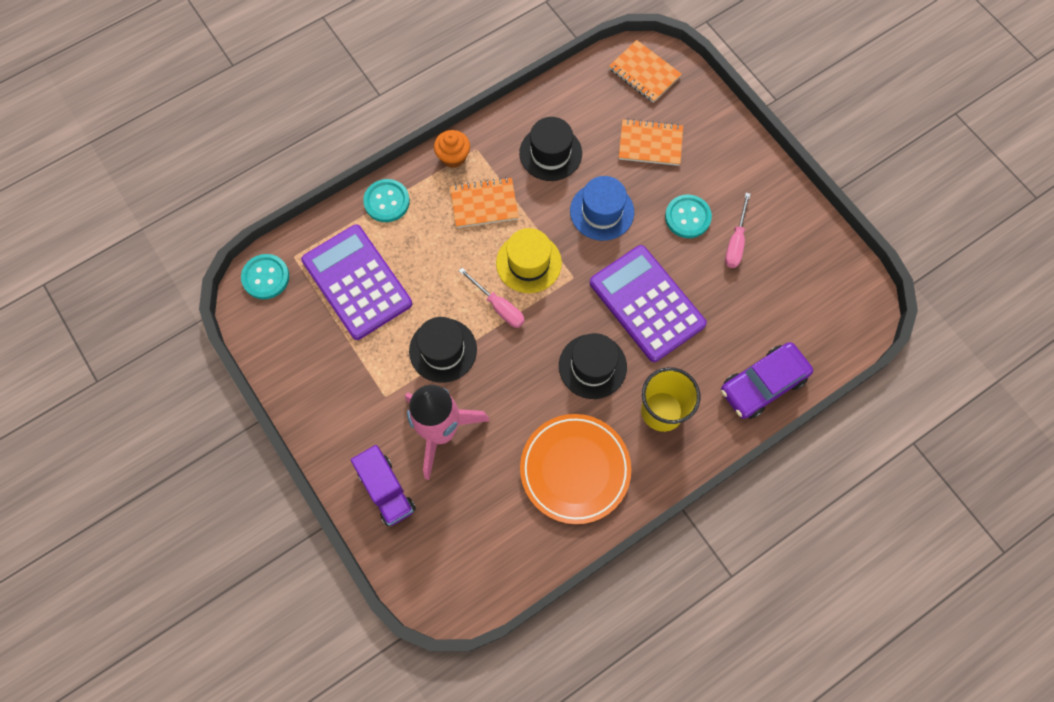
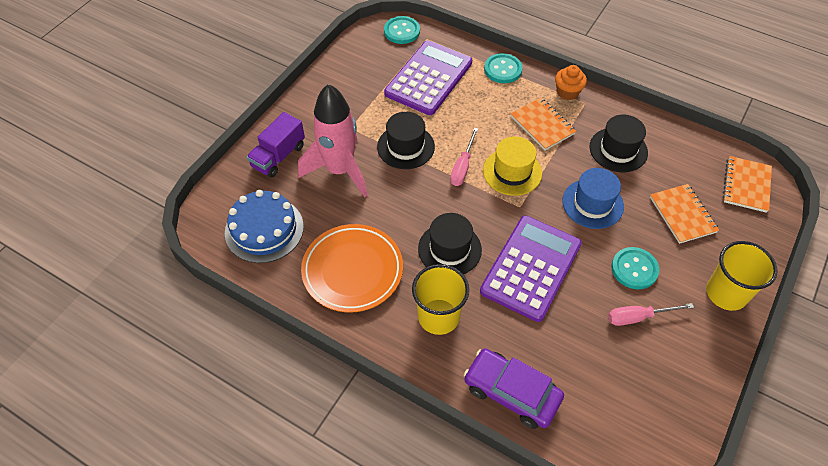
camera: 65 degrees right, 15 degrees down
(481, 541) = (264, 229): none -> blue cake
(743, 159) = (726, 293): none -> yellow cup

